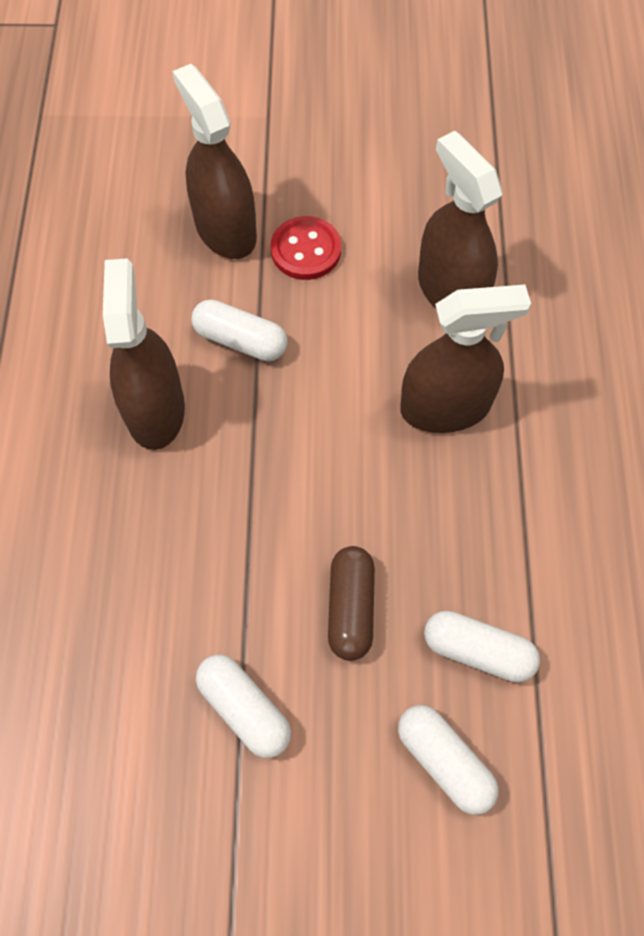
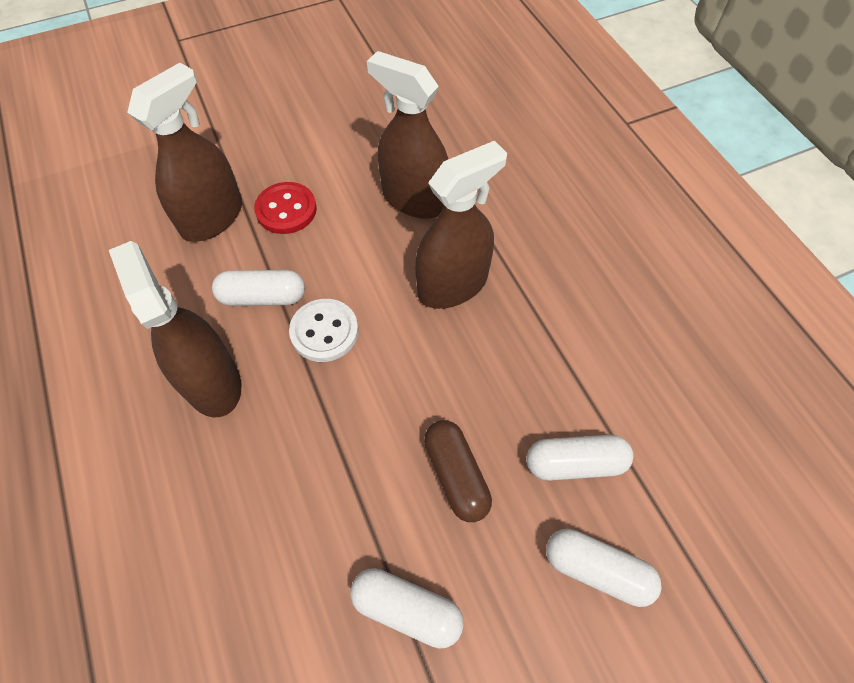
camera: 25 degrees left, 5 degrees down
(225, 229) = (212, 217): brown spray bottle -> brown spray bottle turned 90 degrees clockwise
(287, 403) = (324, 331): none -> white button

